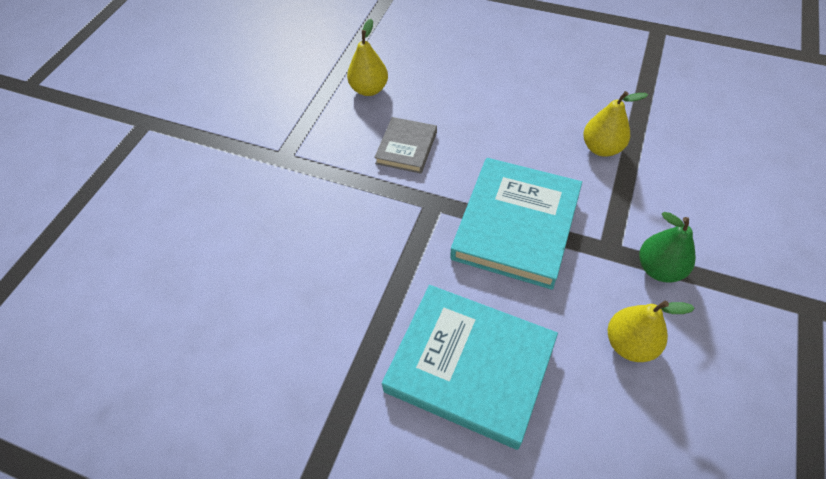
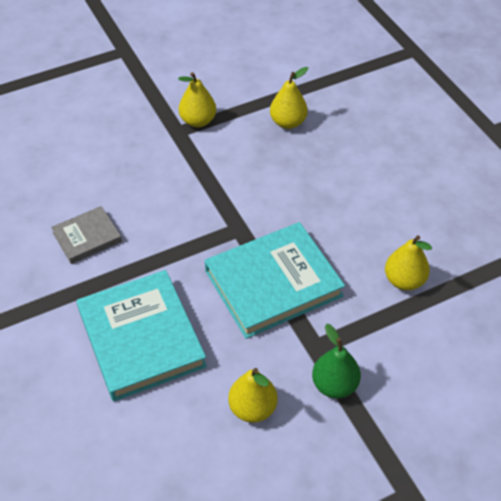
camera: 40 degrees right, 5 degrees down
(290, 138) = (198, 121): none -> yellow pear
(406, 148) = (264, 180): grey book -> grey book (87, 237)

